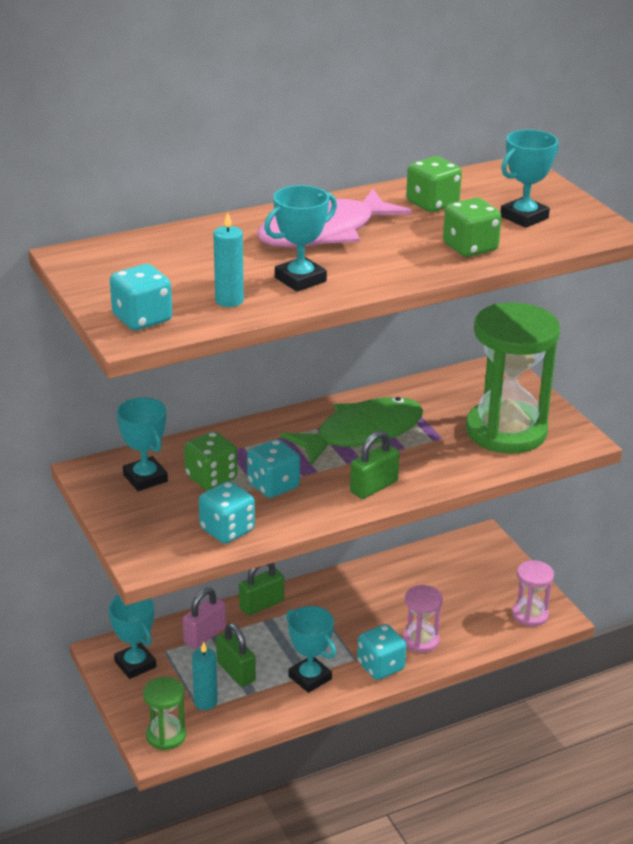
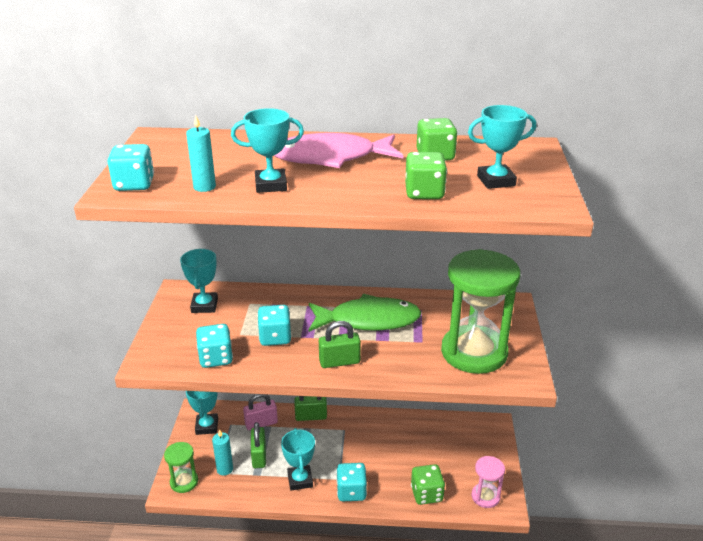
camera: 30 degrees right, 0 degrees up
(211, 478) = (243, 319): green dice -> green dice (426, 494)
(420, 640) = (393, 484): pink hourglass -> none

